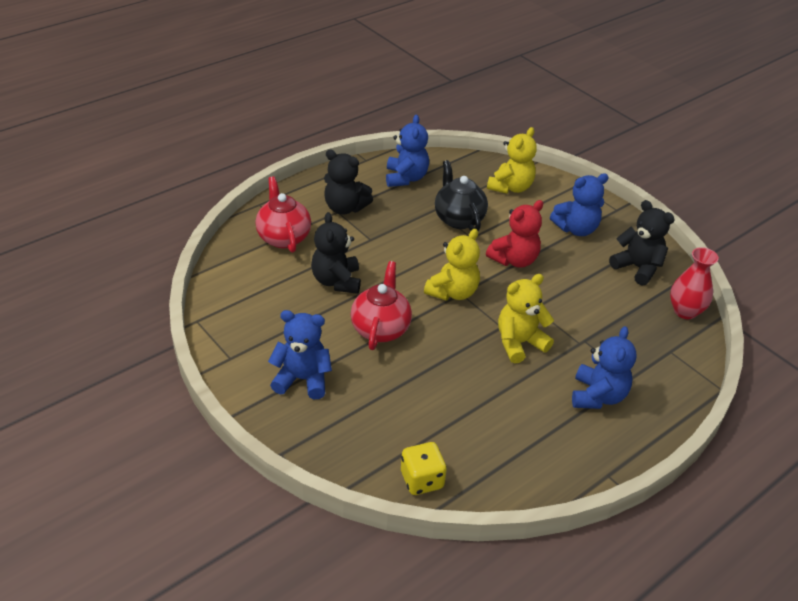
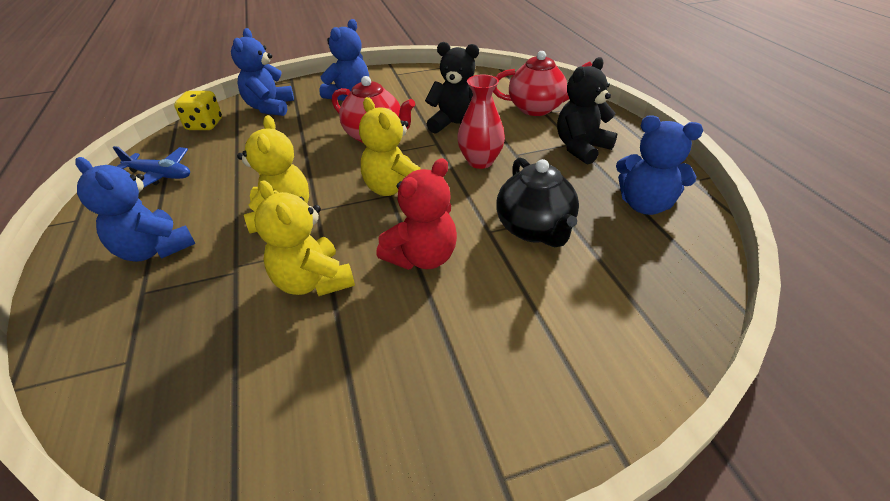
camera: 115 degrees right, 0 degrees up
(458, 219) = (534, 229): black teapot -> black teapot turned 75 degrees clockwise
(510, 187) = (610, 315): yellow teddy bear -> yellow teddy bear (313, 281)
(514, 260) = (422, 257): red teddy bear -> red teddy bear turned 120 degrees counterclockwise
(522, 456) = (160, 175): none -> blue plane
(576, 229) = (462, 366): blue teddy bear -> blue teddy bear (270, 107)
(637, 268) = (313, 416): black teddy bear -> none
(685, 311) = (166, 436): red vase -> red vase (480, 161)

